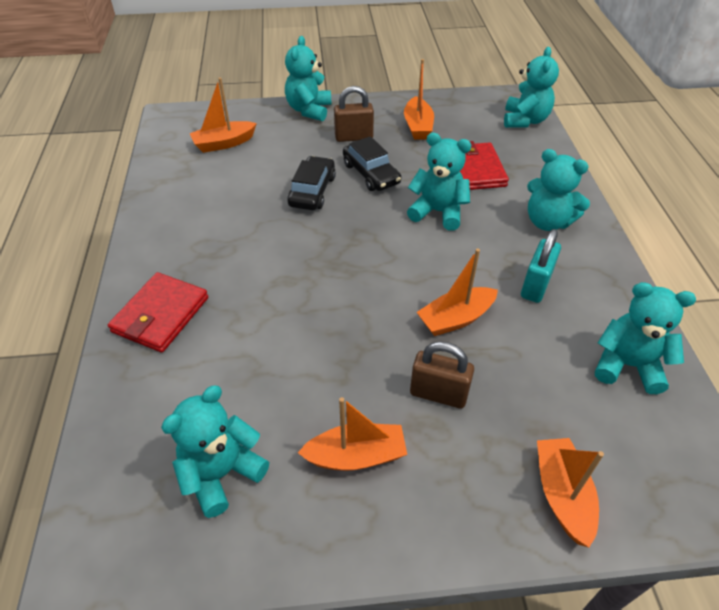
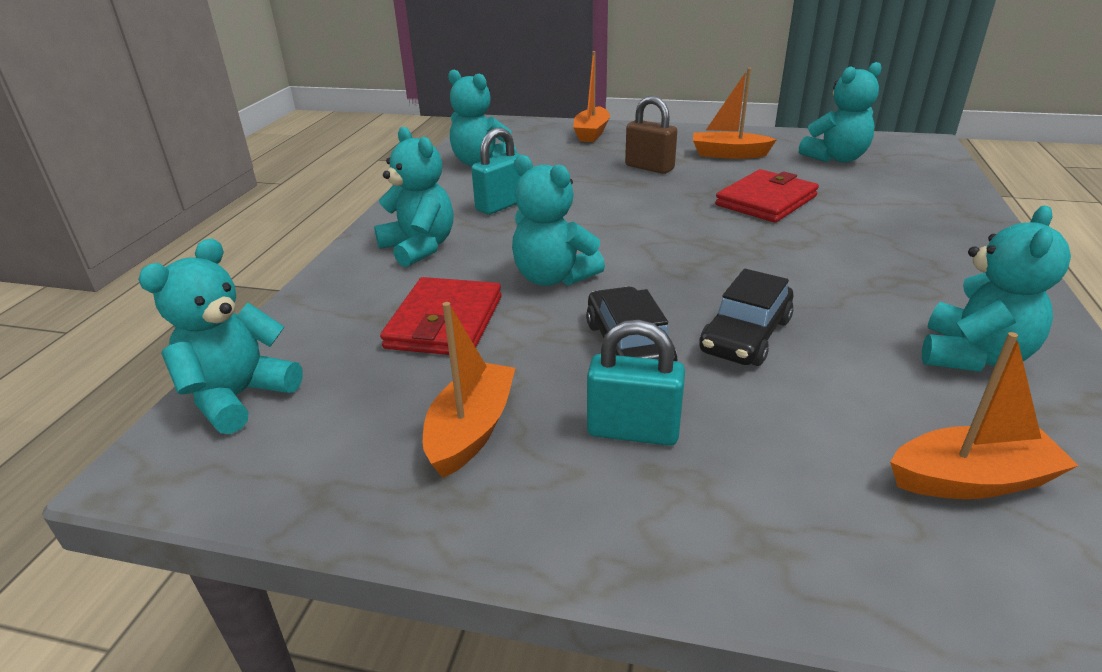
camera: 160 degrees left, 15 degrees down
(161, 315) = (945, 236): red wallet -> red wallet (766, 201)
(309, 110) = (734, 552): turquoise teddy bear -> turquoise teddy bear (972, 356)
(354, 137) = (633, 431): brown padlock -> turquoise padlock
(455, 319) = (604, 197): orange boat -> none

